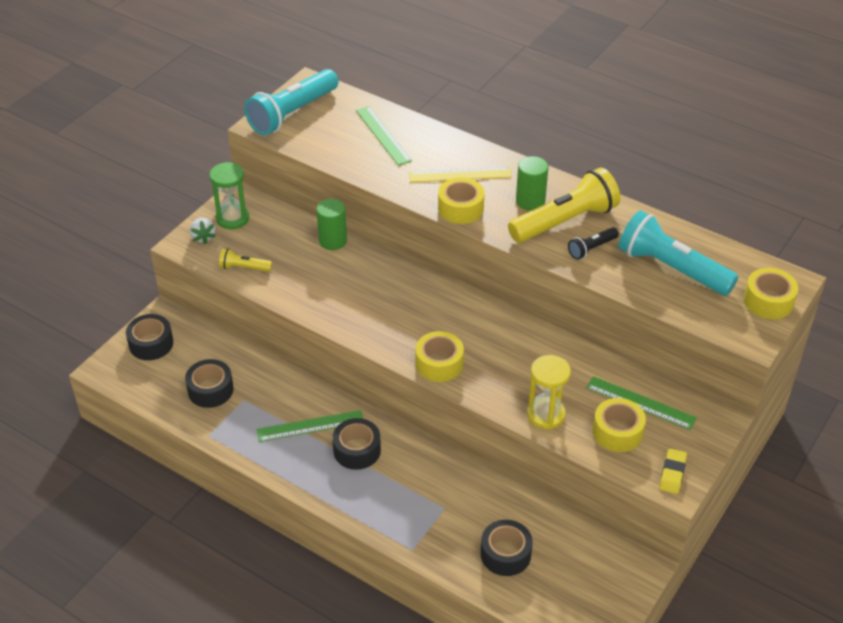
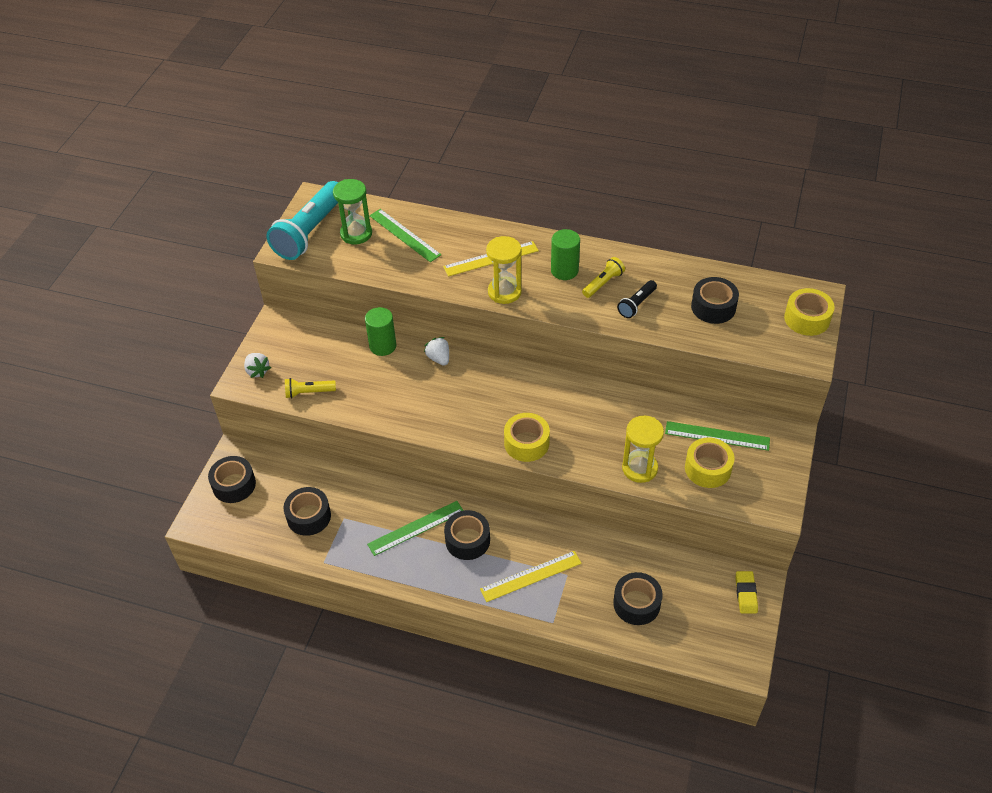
camera: 15 degrees left, 5 degrees up
(232, 218) = (279, 345): green hourglass -> green hourglass (356, 233)
(383, 264) = (439, 358): none -> white strawberry
(407, 500) = (531, 576): none -> yellow ruler
(460, 208) = (504, 292): yellow tape -> yellow hourglass
(565, 221) = (603, 283): yellow flashlight -> yellow flashlight, size x0.47
(671, 268) = (713, 307): turquoise flashlight -> black tape
(672, 473) = (769, 495): yellow eraser -> yellow eraser (746, 594)

